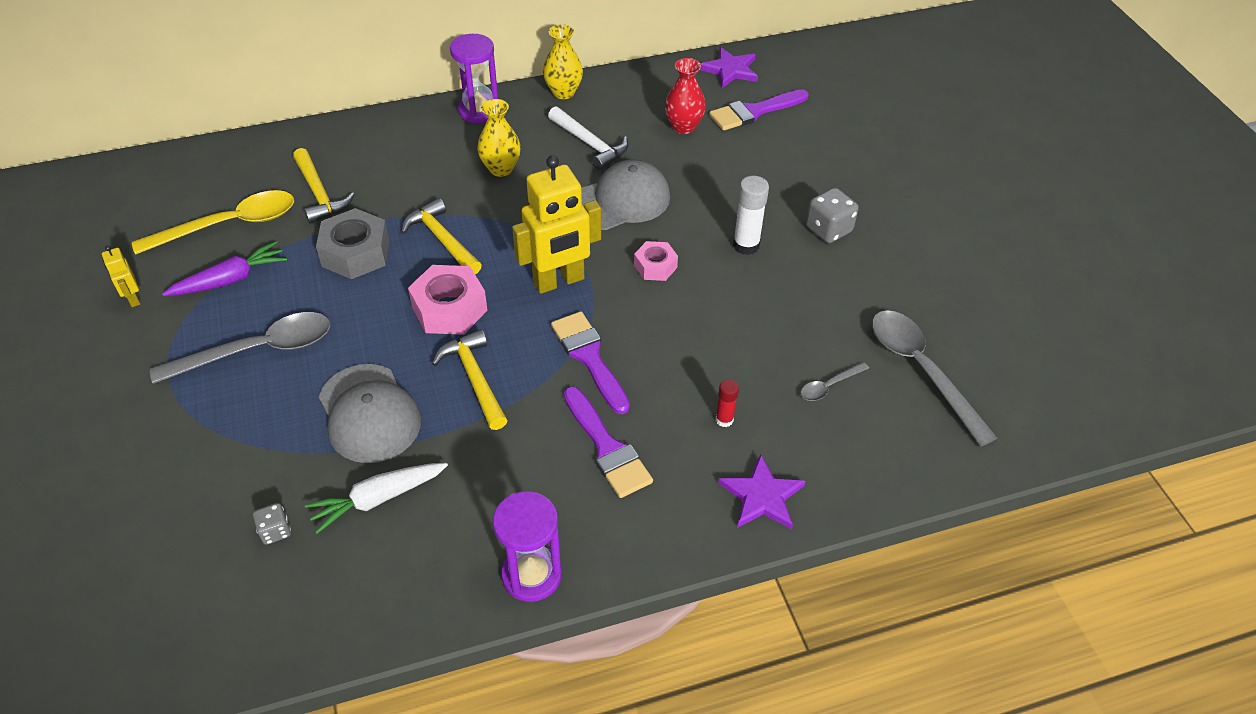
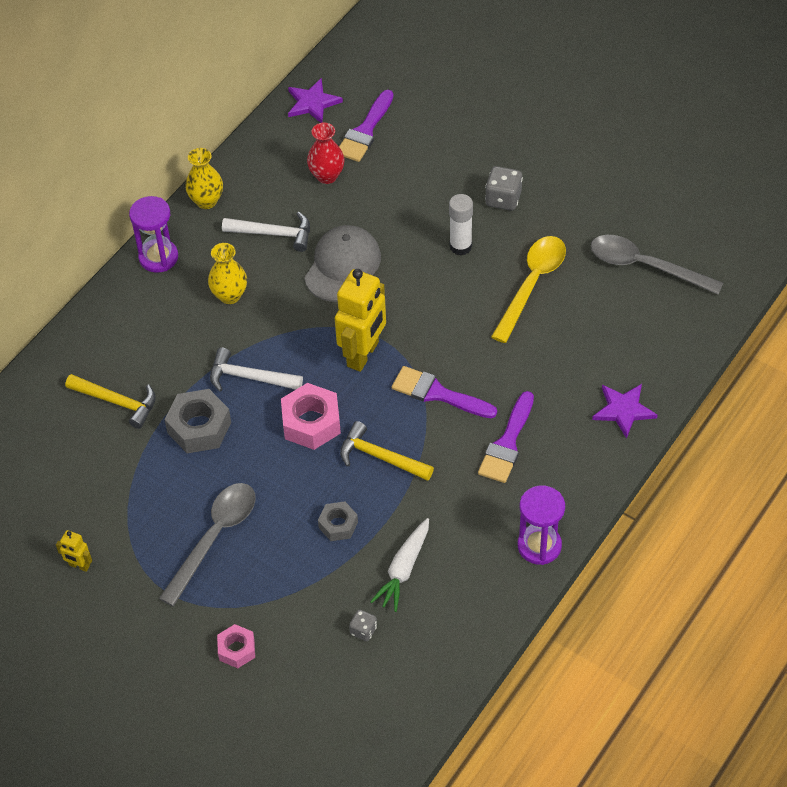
camera: 35 degrees left, 5 degrees up
(229, 225) = (79, 469): yellow spoon -> yellow spoon (532, 284)
(230, 280) = (132, 506): purple carrot -> none
(369, 413) = (338, 525): grey cap -> grey nut
(442, 240) = (249, 377): yellow hammer -> white hammer
(607, 448) = (507, 443): purple brush -> purple brush turned 90 degrees clockwise
(655, 266) = (416, 301): pink nut -> pink nut (237, 649)
(724, 419) = (559, 378): red glue stick -> none
(829, 386) = (601, 313): grey spoon -> none

